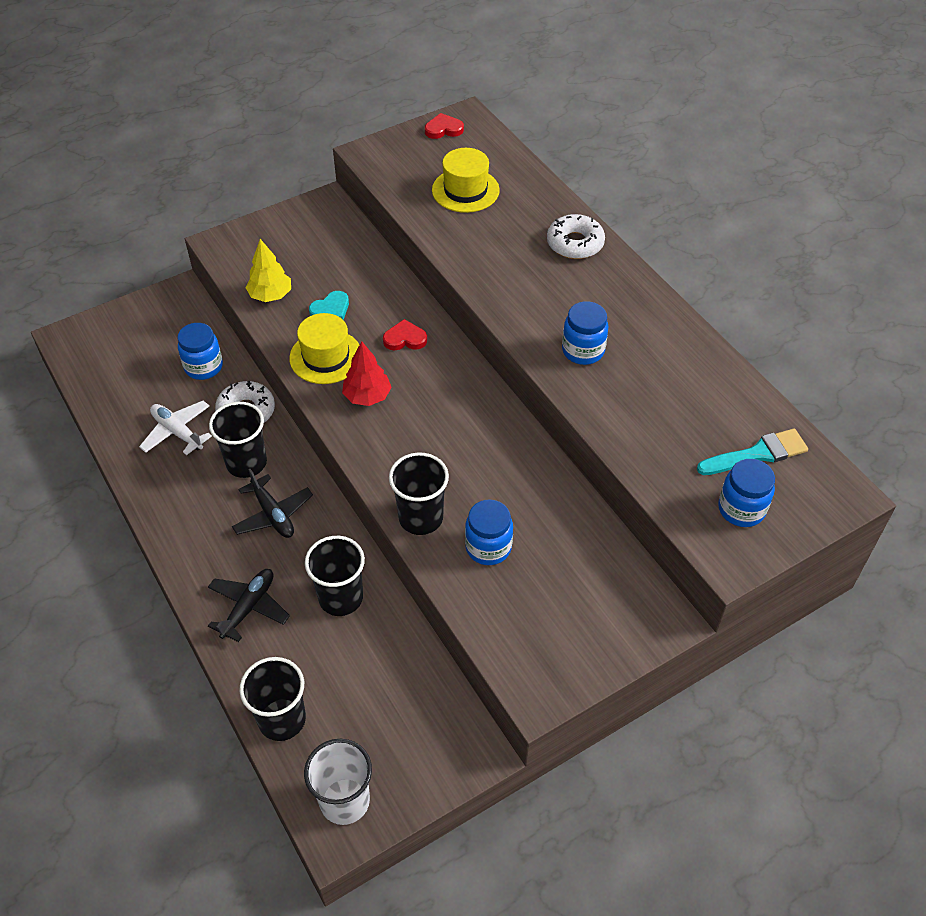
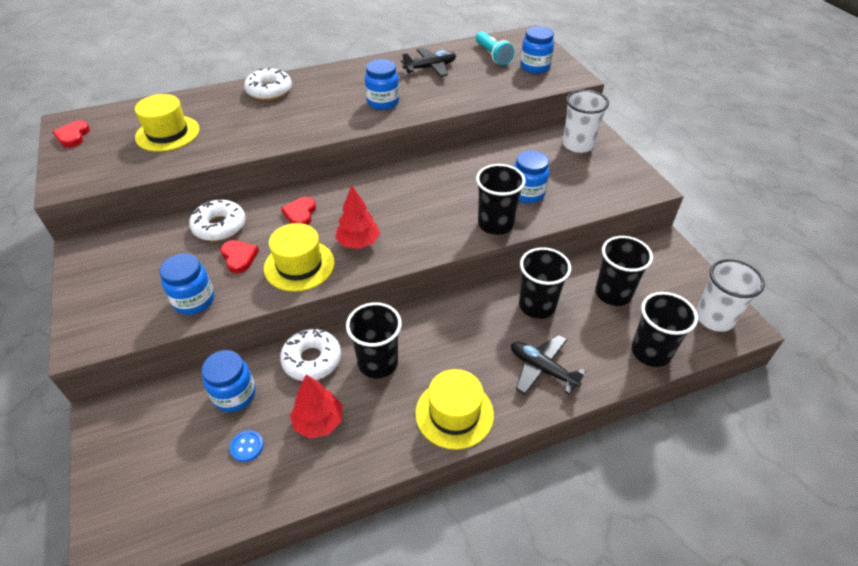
camera: 80 degrees left, 5 degrees down
(152, 390) = (247, 446): none -> blue button
(177, 432) = (318, 422): white plane -> red tree
(190, 534) = (454, 413): none -> yellow hat
(270, 295) = (194, 300): yellow tree -> blue jar
(273, 514) = (443, 345): black plane -> black plane (430, 68)
(331, 309) = (239, 257): turquoise heart -> red heart
(372, 681) = (613, 293): none -> black cup
(373, 282) = (219, 226): none -> white donut
(618, 604) = (578, 145): none -> white cup
(757, 454) = (493, 55): turquoise brush -> turquoise flashlight

